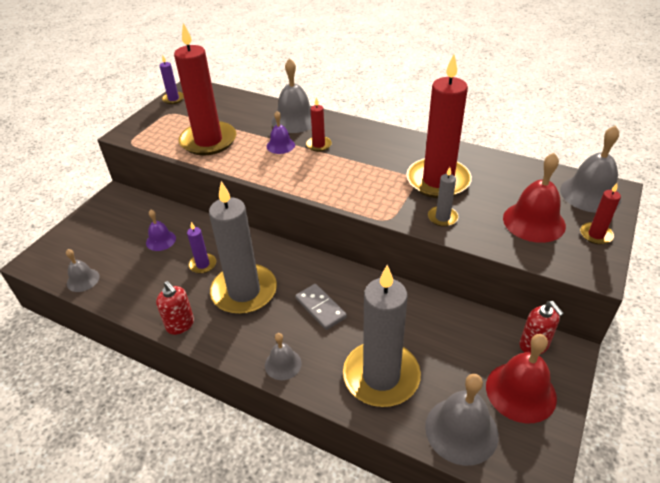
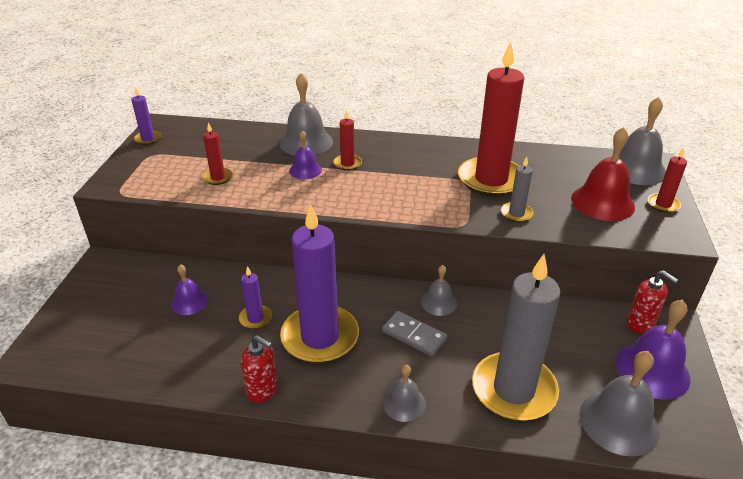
camera: 20 degrees left, 5 degrees down
(83, 280) = (110, 367): grey bell -> grey bell (439, 302)
(208, 141) = (218, 178): red candle -> red candle, size x0.44
(244, 291) = (320, 337): grey candle -> purple candle
(520, 391) = (652, 370): red bell -> purple bell

